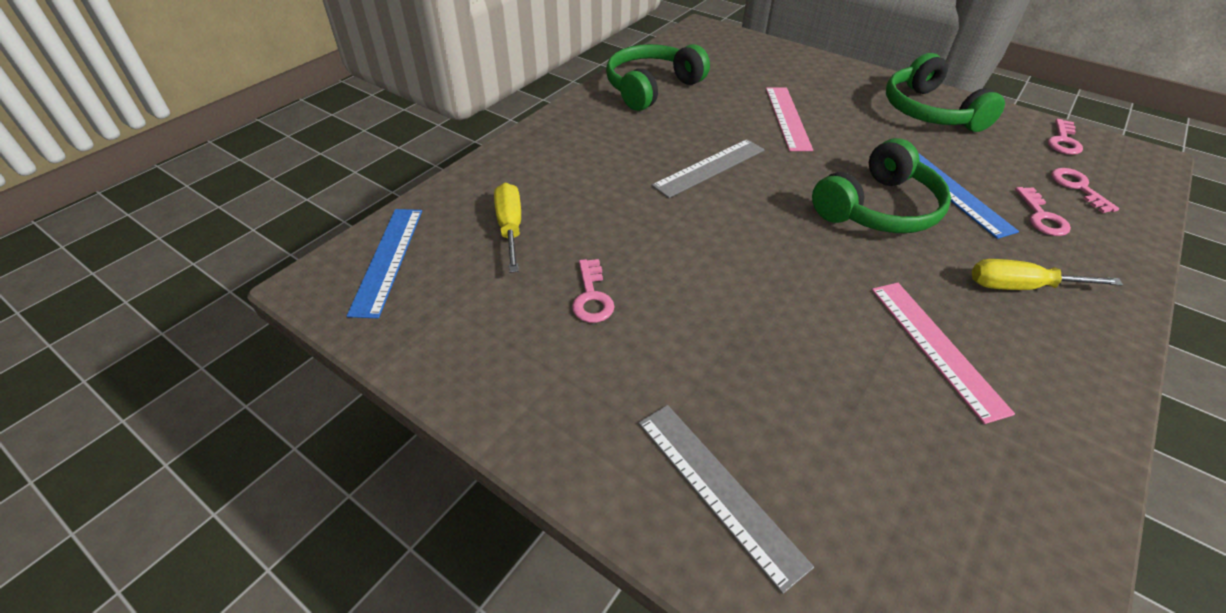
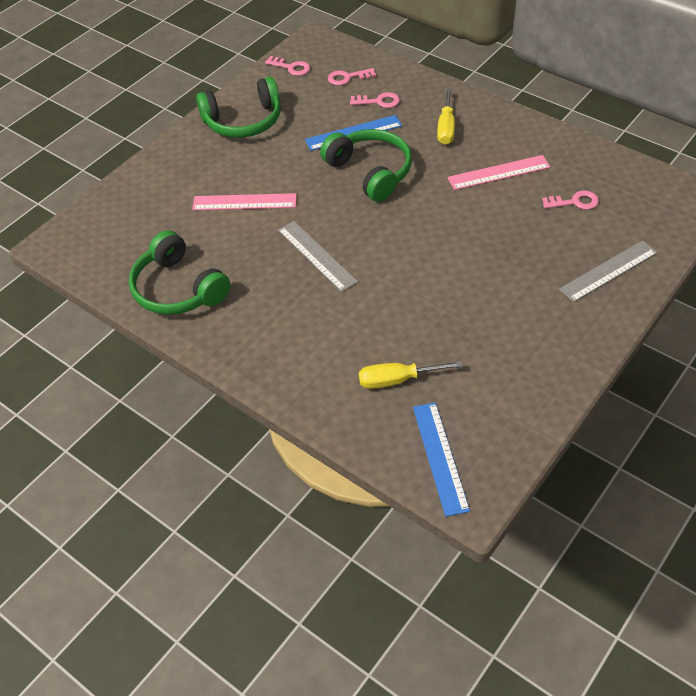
camera: 85 degrees left, 5 degrees up
(388, 259) = (440, 457): blue ruler -> blue ruler turned 75 degrees clockwise
(592, 297) = (471, 326): pink key -> pink key (574, 202)

